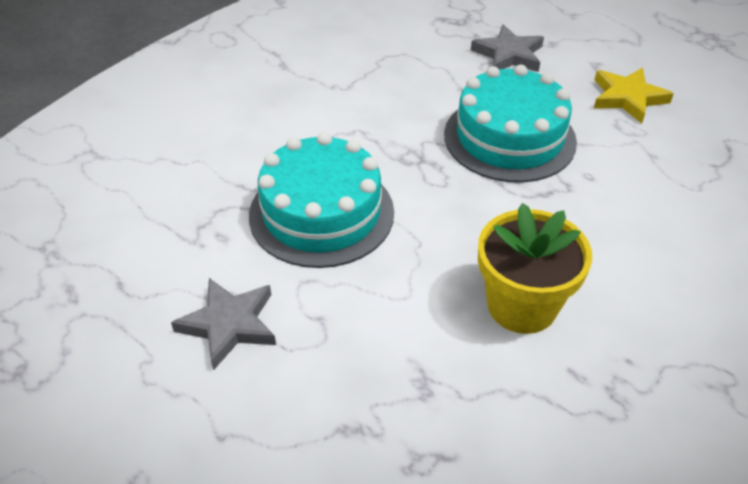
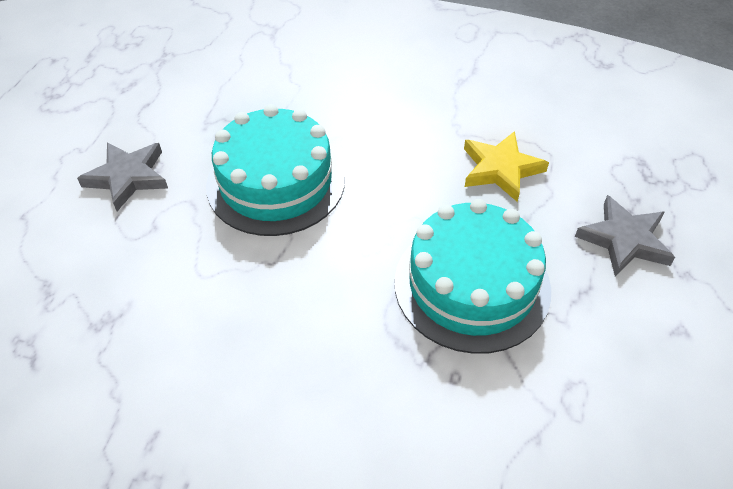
camera: 65 degrees right, 5 degrees up
(522, 305) = (224, 368): yellow flower pot -> none
(627, 98) = (636, 383): yellow star -> yellow star (501, 169)

